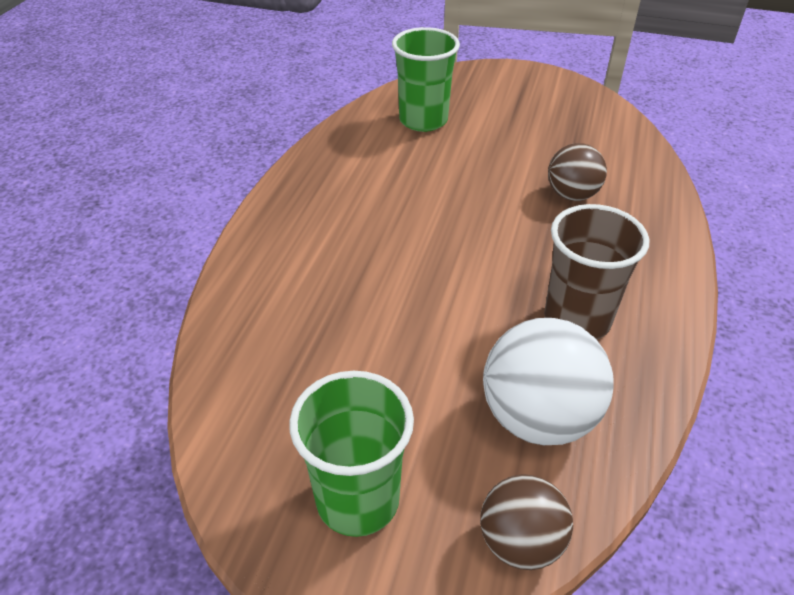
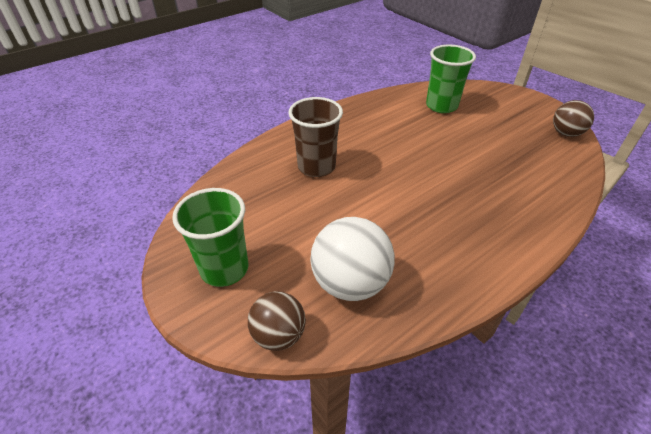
camera: 35 degrees right, 0 degrees up
(572, 195) = (495, 179): brown ball -> brown ball (566, 133)
(577, 319) = (426, 246): brown cup -> brown cup (316, 167)

